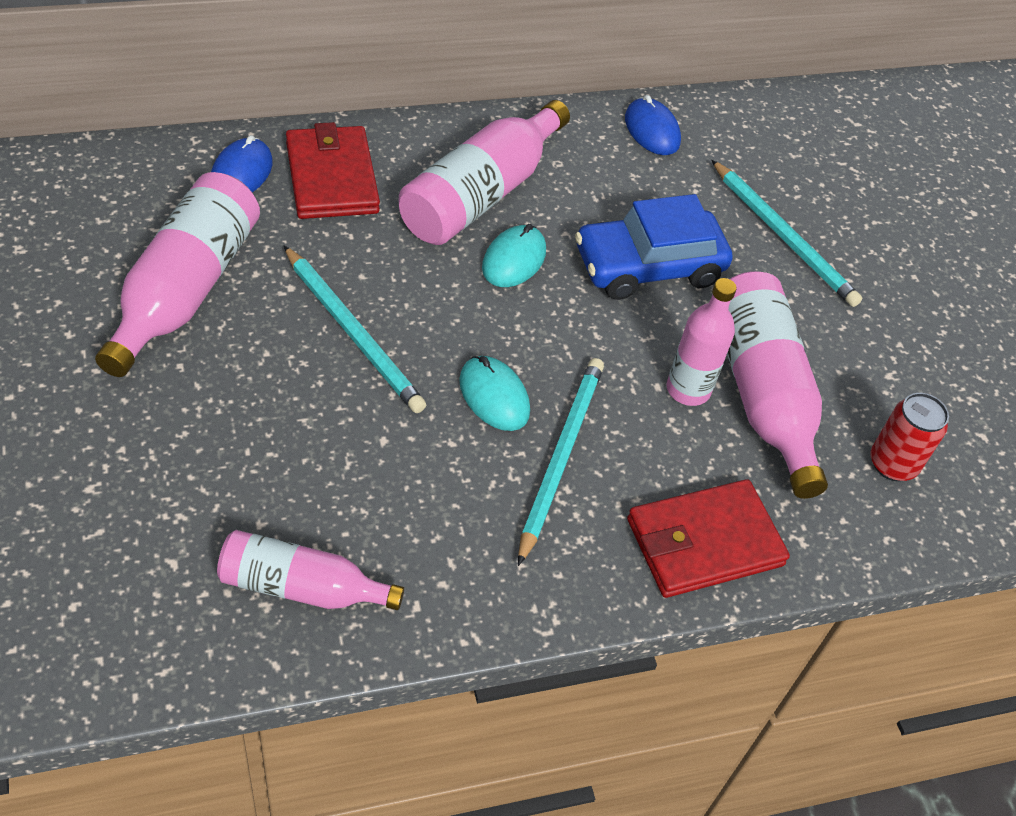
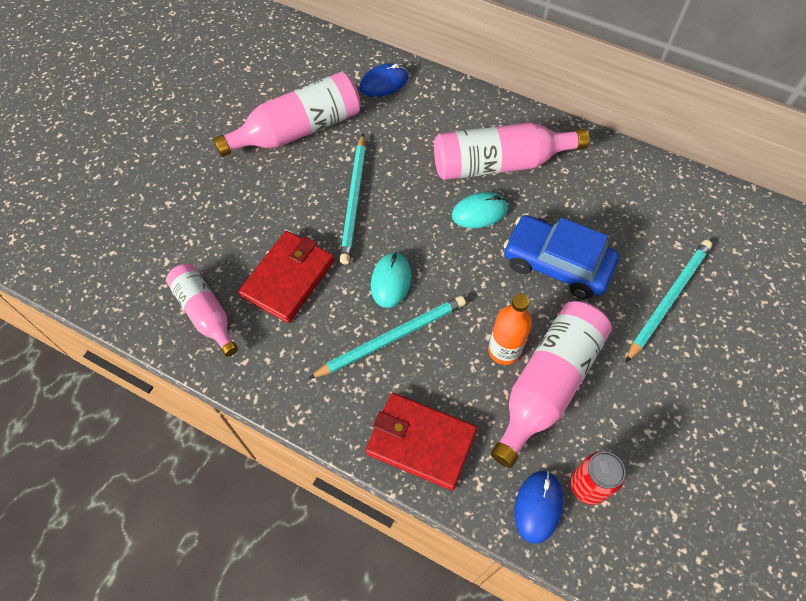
camera: 50 degrees right, 10 degrees up
(331, 177) = (426, 110): red wallet -> red wallet (288, 278)
(652, 130) = (648, 182): blue mouse -> blue mouse (538, 506)
(688, 389) = (504, 350): pink bottle -> orange bottle
(783, 237) = (668, 299): turquoise pencil -> turquoise pencil turned 150 degrees counterclockwise

